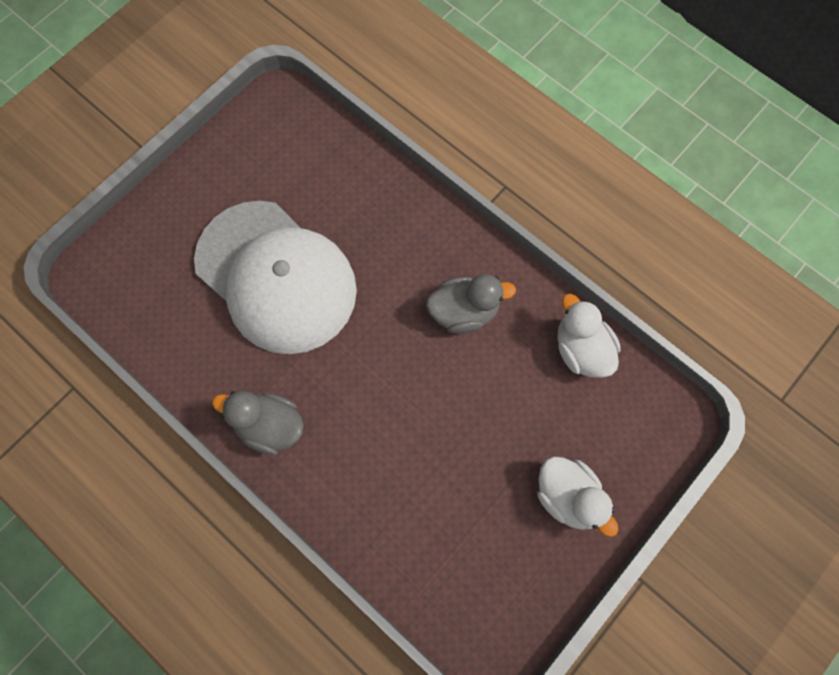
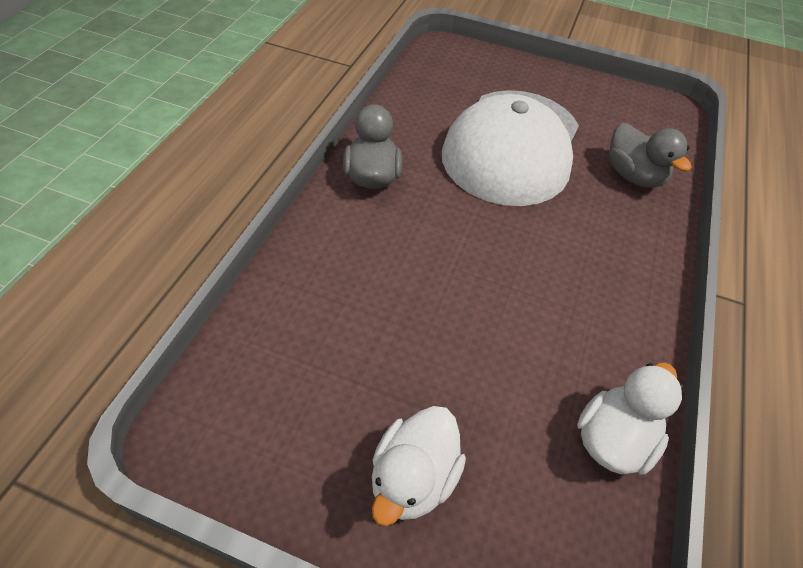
camera: 65 degrees right, 20 degrees down
(464, 311) = (576, 298): grey duck -> grey duck (633, 176)

